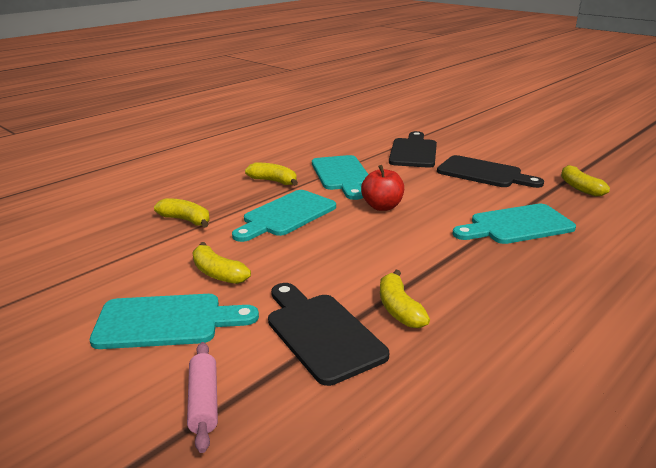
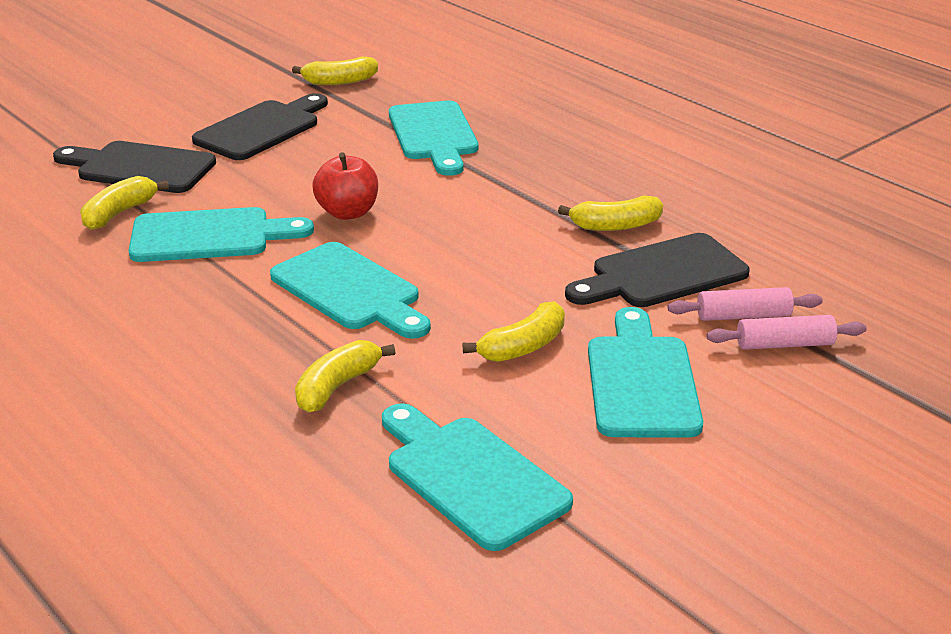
camera: 85 degrees left, 5 degrees up
(87, 262) = (470, 477): none -> turquoise cutting board
(253, 378) = (743, 316): none -> pink rolling pin
(273, 181) = (203, 301): yellow banana -> yellow banana (119, 213)

